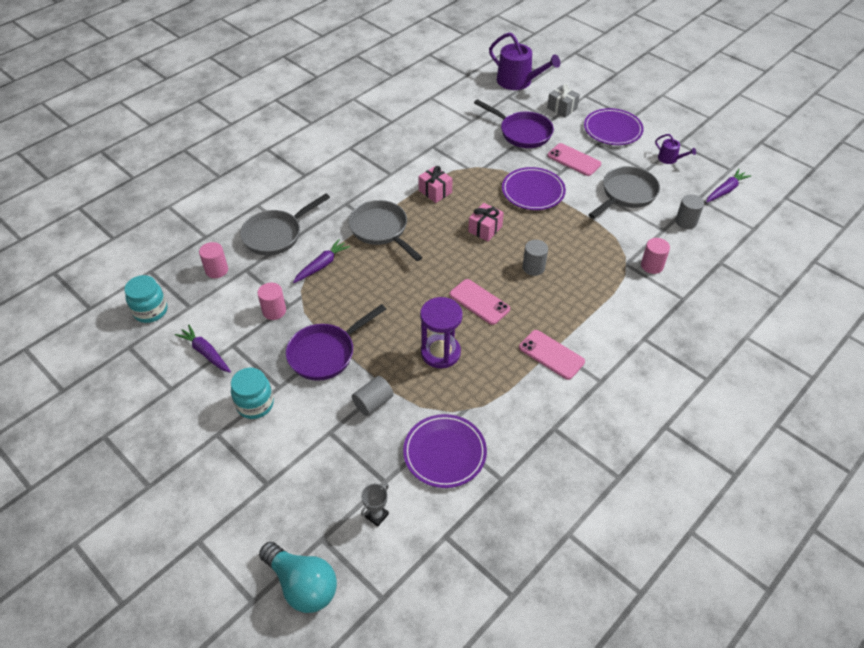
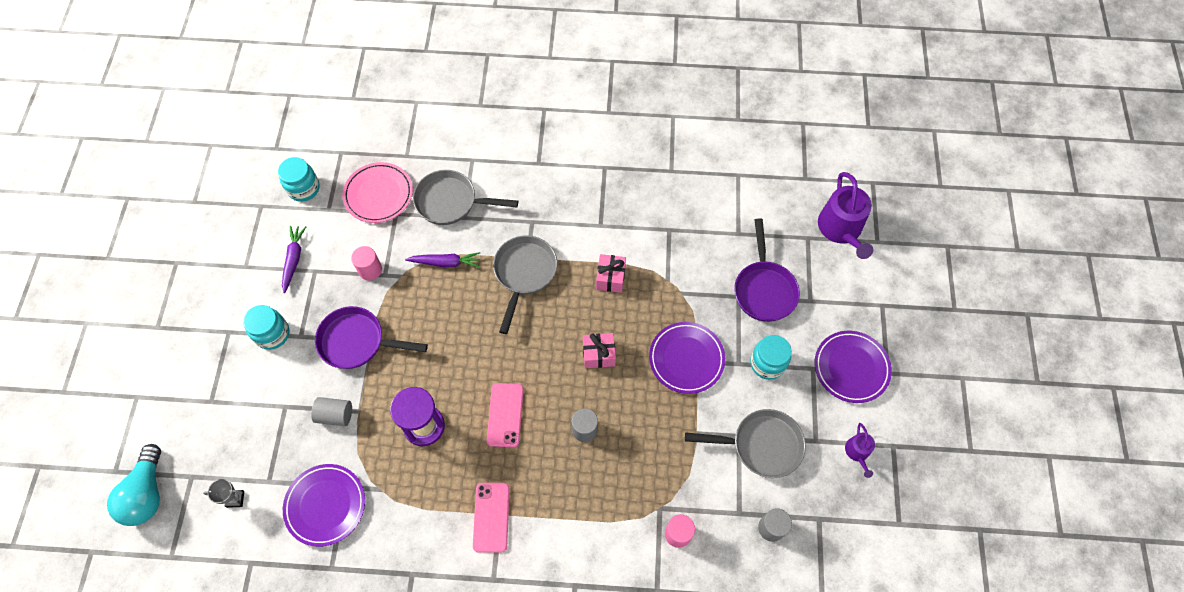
camera: 50 degrees right, 15 degrees up
(216, 270) = (378, 194): pink cylinder -> pink plate
(562, 108) = (838, 298): grey gift -> none
(574, 160) = (767, 363): pink phone -> turquoise jar
(725, 190) = (858, 539): purple carrot -> none

